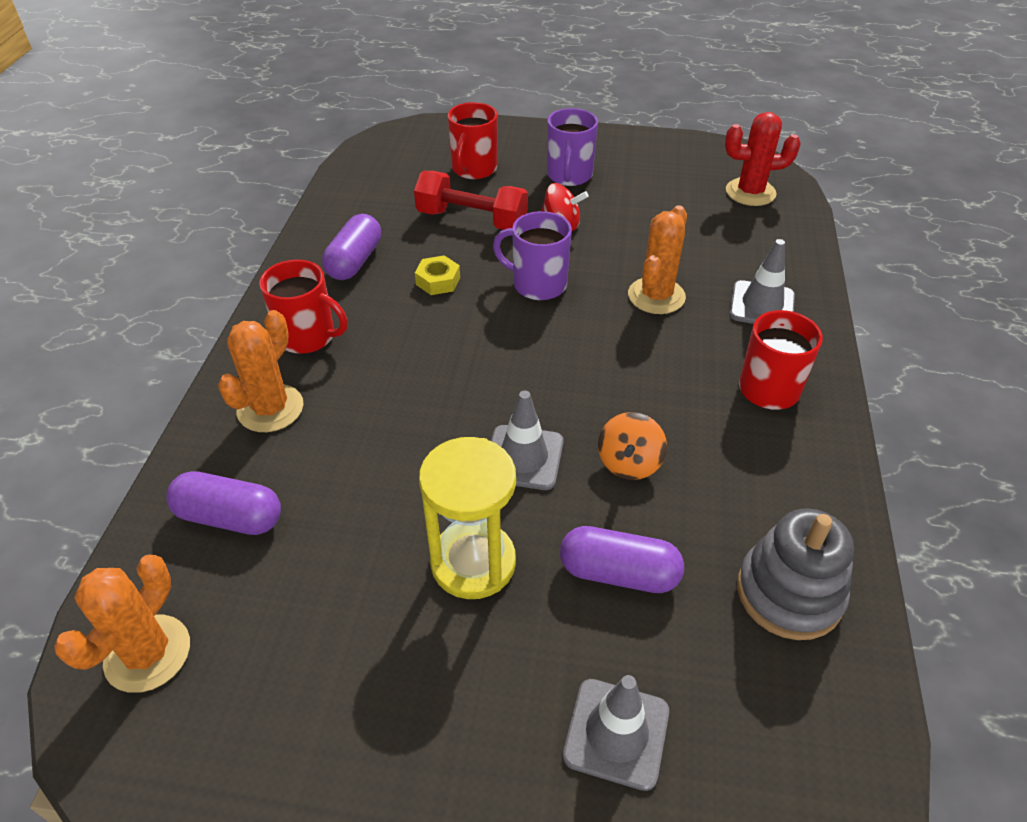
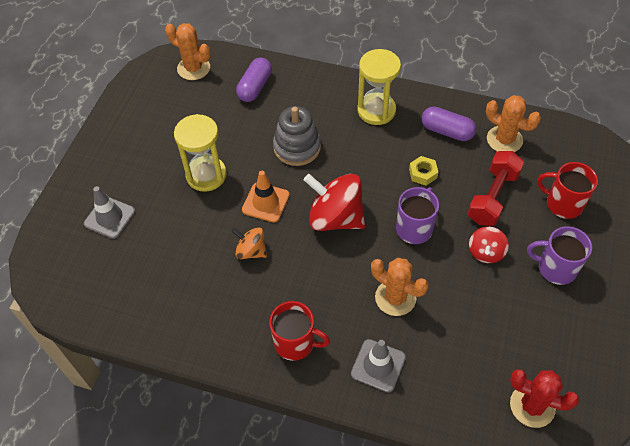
camera: 100 degrees right, 10 degrees up
(270, 408) = (322, 97): orange cactus -> orange cactus (504, 140)
(308, 336) = (376, 110): red mug -> yellow hourglass
(523, 457) = (265, 202): grey traffic cone -> orange traffic cone
(537, 366) = (335, 218): none -> red spinning top
(618, 573) = (184, 233): purple capsule -> none
(750, 192) = (532, 406): red cactus -> red cactus turned 75 degrees counterclockwise
(789, 593) = (152, 305): grey stacking toy -> grey stacking toy (297, 147)

